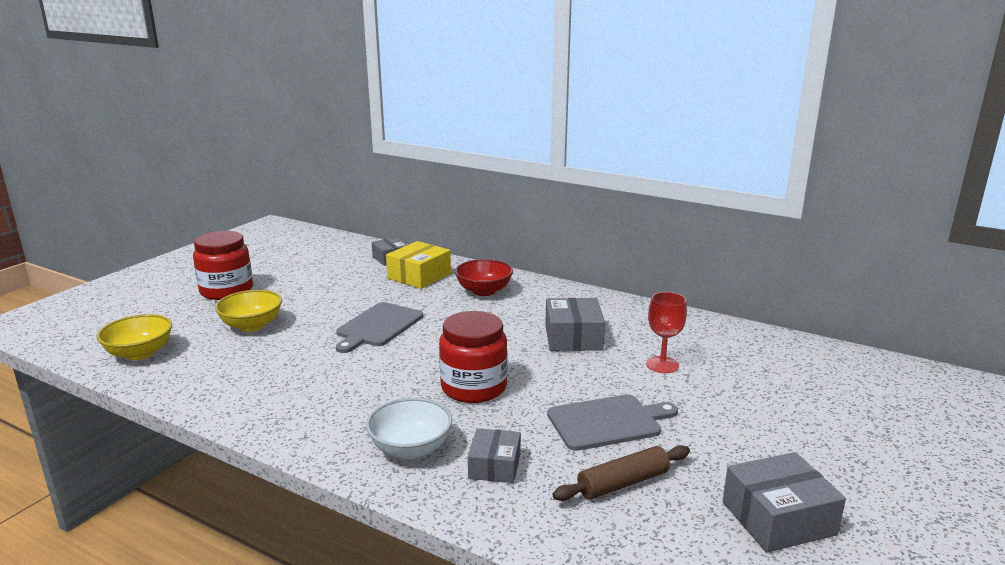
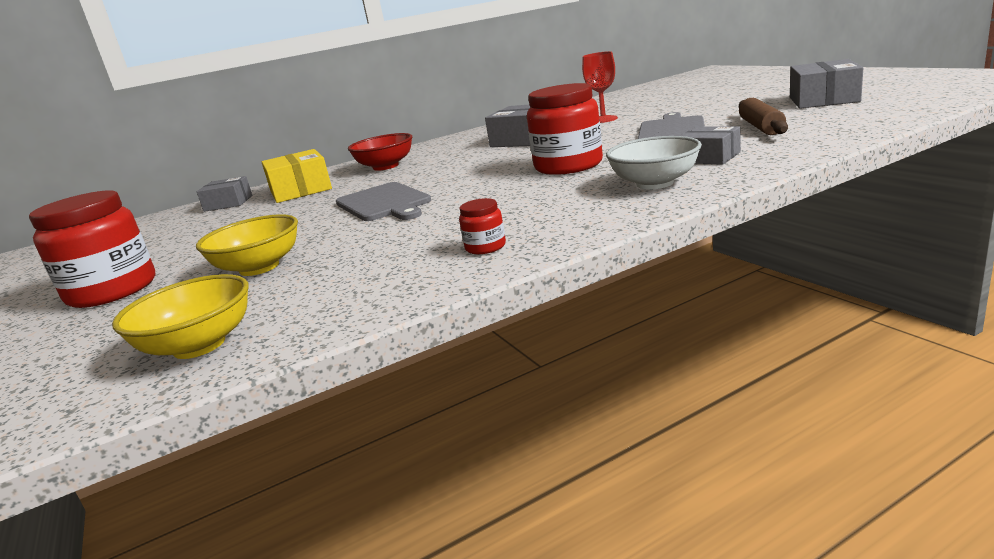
camera: 55 degrees left, 0 degrees up
(267, 403) = (485, 247): none -> red jar

